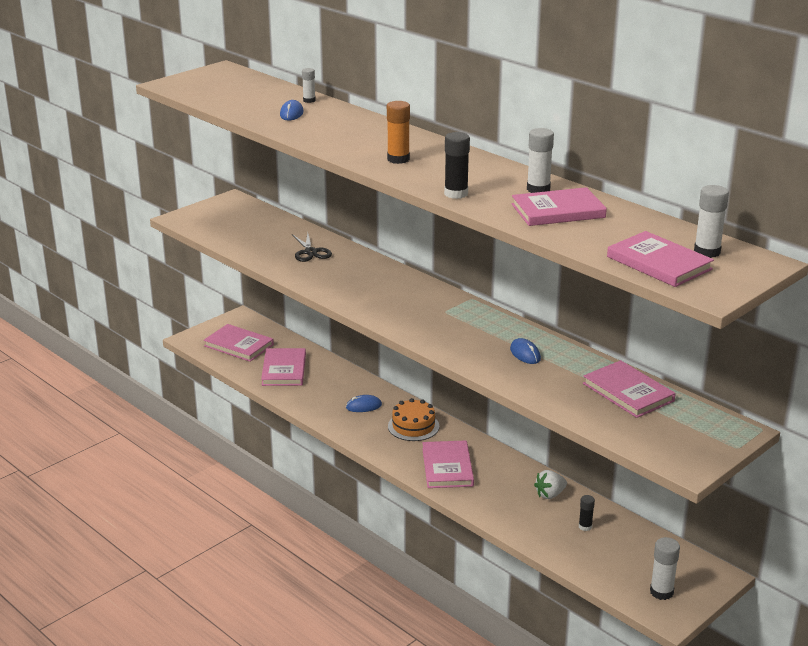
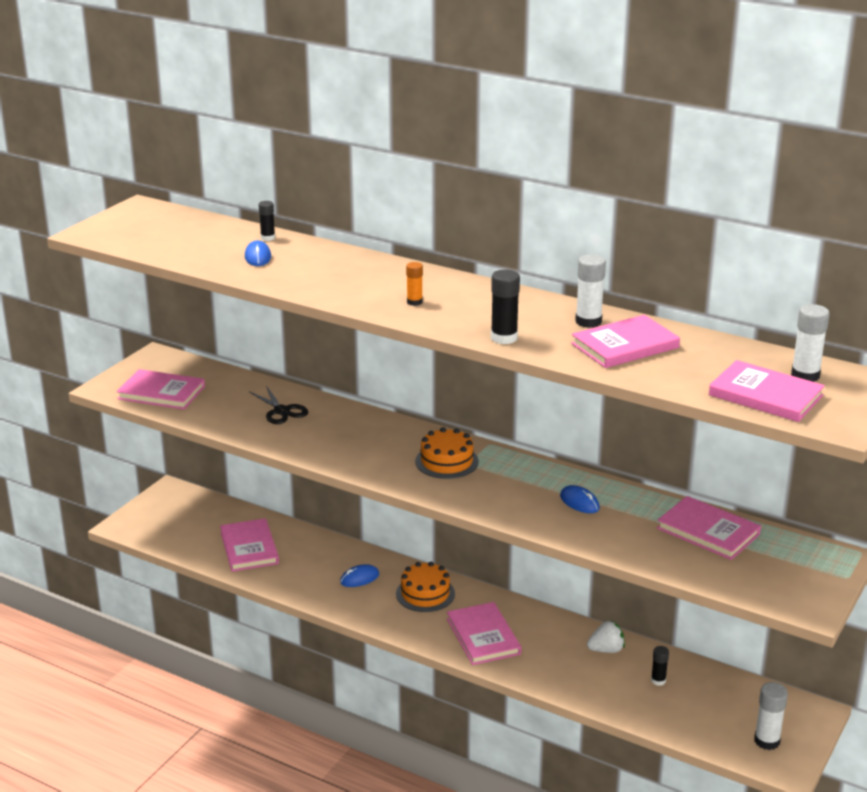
camera: 15 degrees left, 0 degrees up
(239, 345) = (183, 525): pink book -> pink book (161, 393)
(309, 100) = (268, 238): white glue stick -> black glue stick
(398, 159) = (414, 302): orange glue stick -> orange glue stick, size x0.62
(427, 307) = (446, 461): none -> orange cake
(550, 495) = (606, 650): white strawberry -> white strawberry turned 150 degrees counterclockwise

